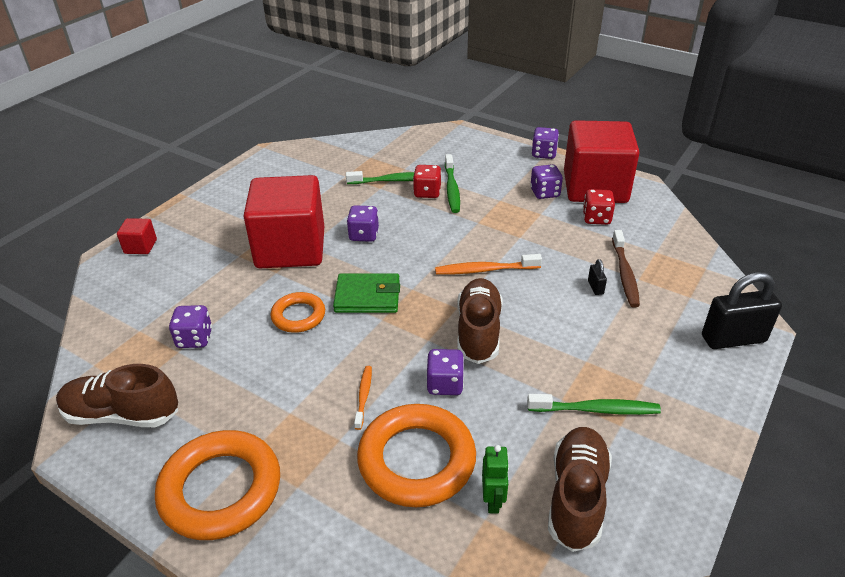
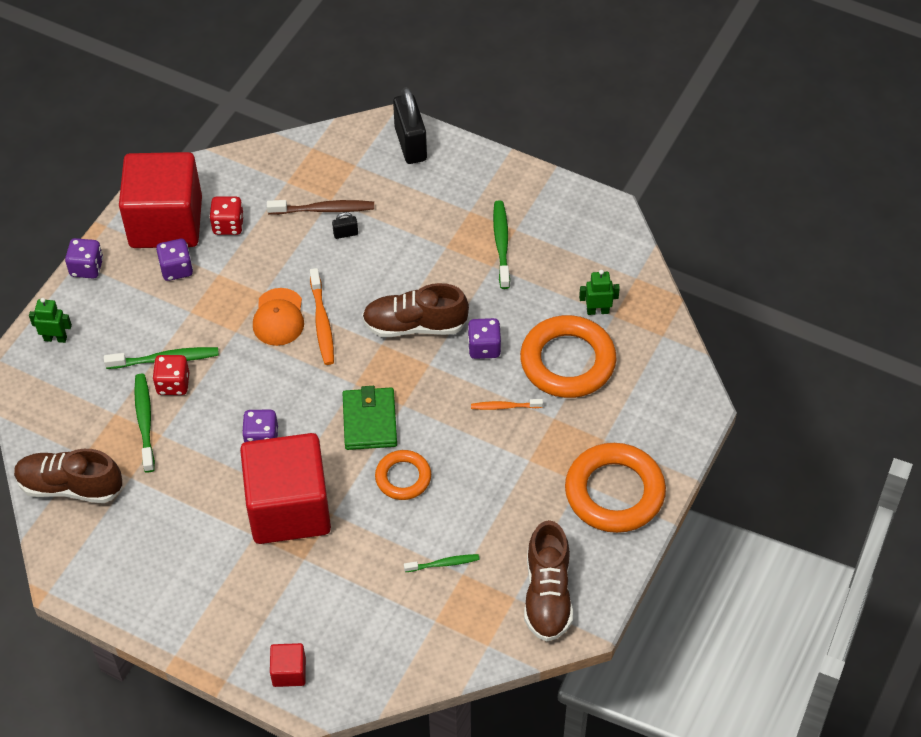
camera: 95 degrees left, 15 degrees up
(194, 339) = (443, 564): purple dice -> green toothbrush
(476, 143) = (55, 338): none -> green robot
(492, 245) = (278, 317): none -> orange cap
(576, 497) = (587, 260): brown shoe -> brown shoe (70, 486)

